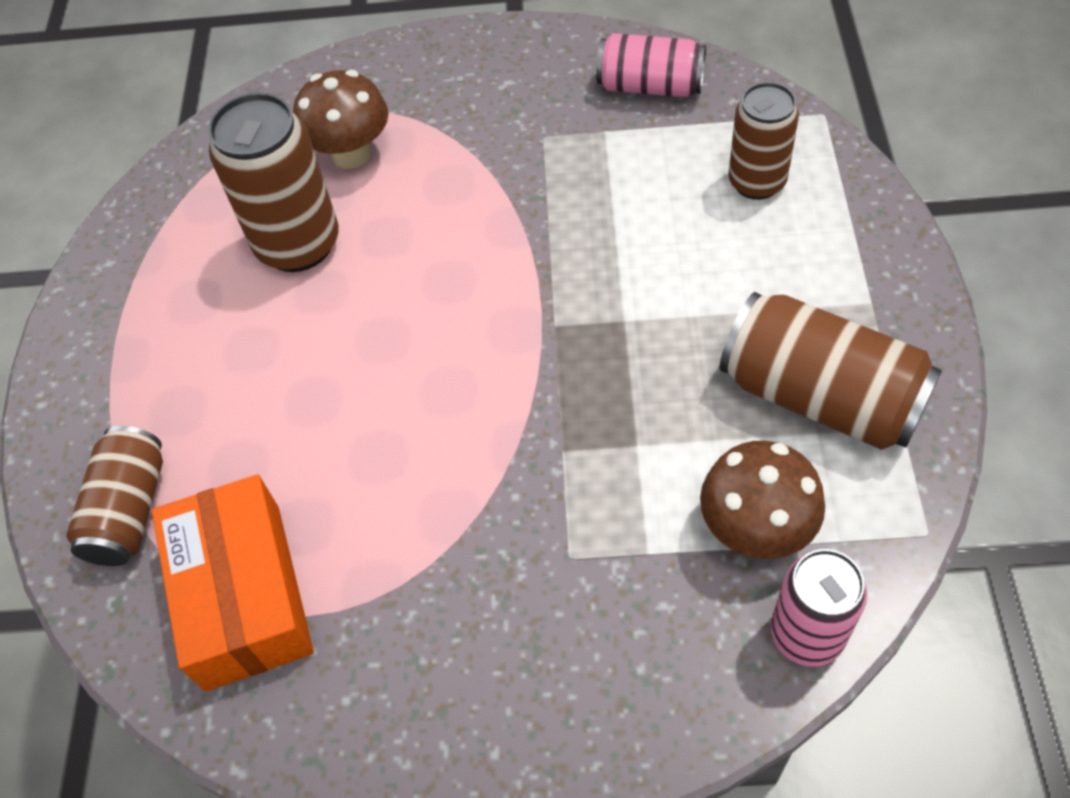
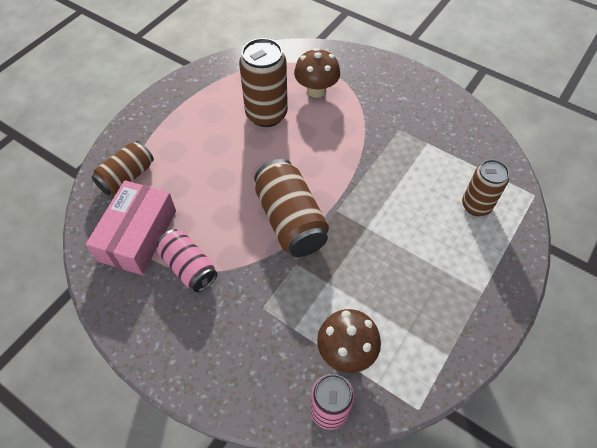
camera: 30 degrees right, 0 degrees up
(243, 595) = (138, 235): orange box -> pink box
(650, 86) = (464, 135): pink can -> pink can (189, 267)
(820, 397) = (423, 317): brown can -> brown can (290, 220)

